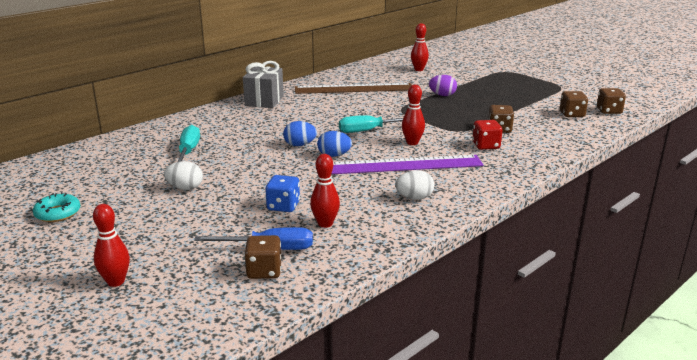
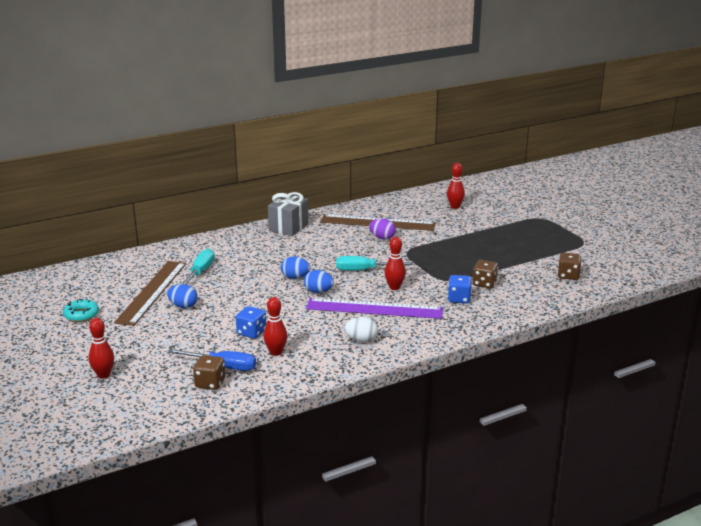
camera: 15 degrees right, 0 degrees up
(139, 177) = (152, 292): none -> brown ruler
(185, 188) = (183, 306): white egg -> blue egg
(442, 95) = (457, 239): purple egg -> purple egg (382, 238)
(486, 146) = (459, 299): red dice -> blue dice
(609, 111) = (609, 276): brown dice -> none

